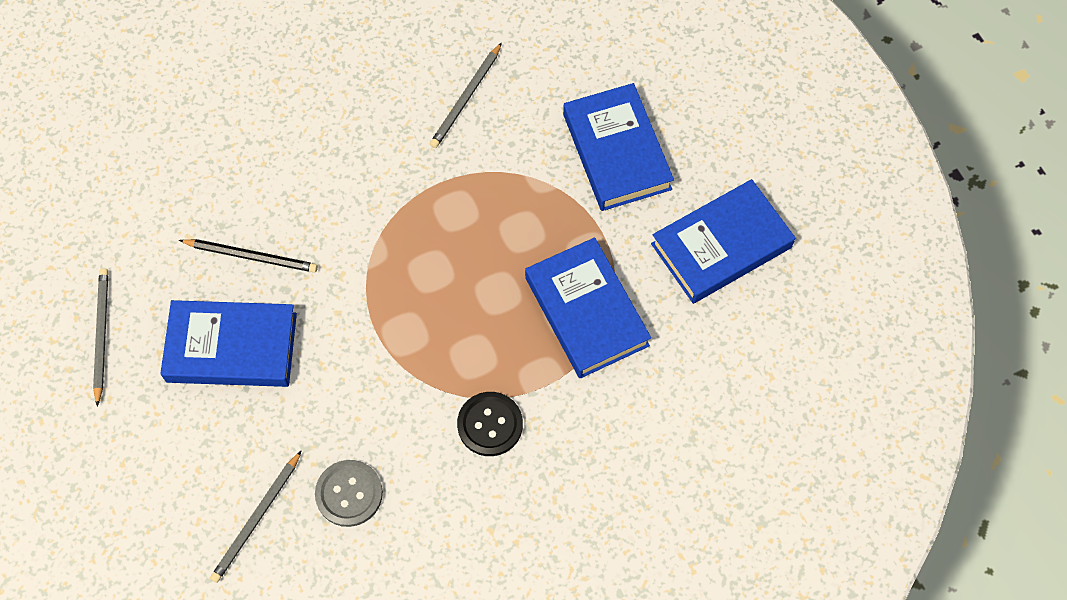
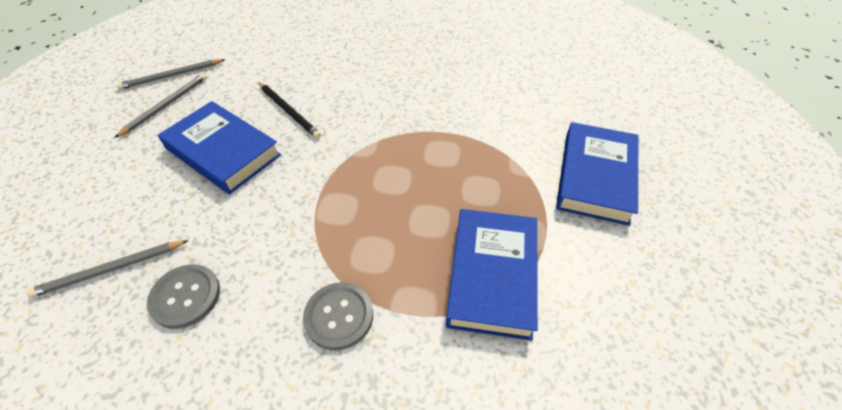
camera: 35 degrees right, 15 degrees down
(466, 98) = (501, 97): grey pencil -> grey pencil (171, 76)
(490, 425) = (339, 316): black button -> grey button
(721, 245) = (656, 294): blue book -> none

